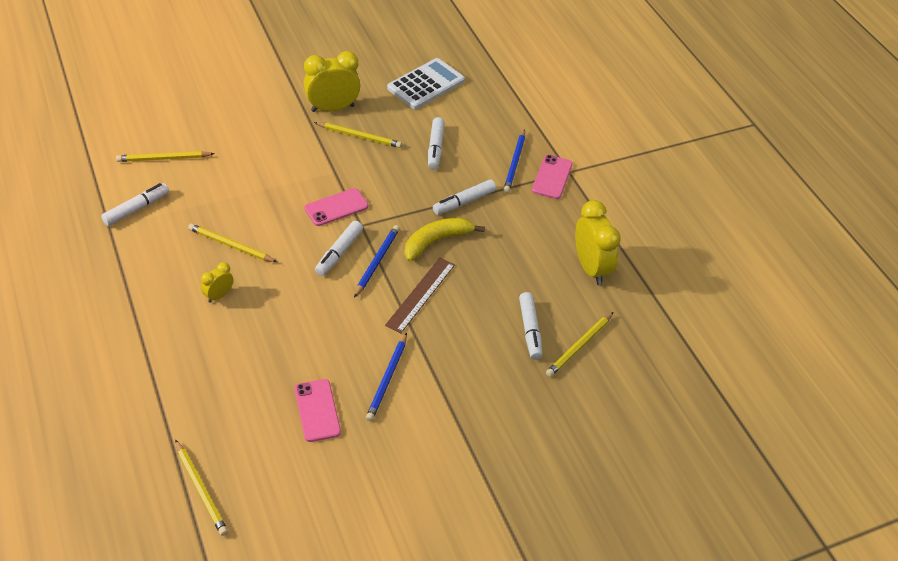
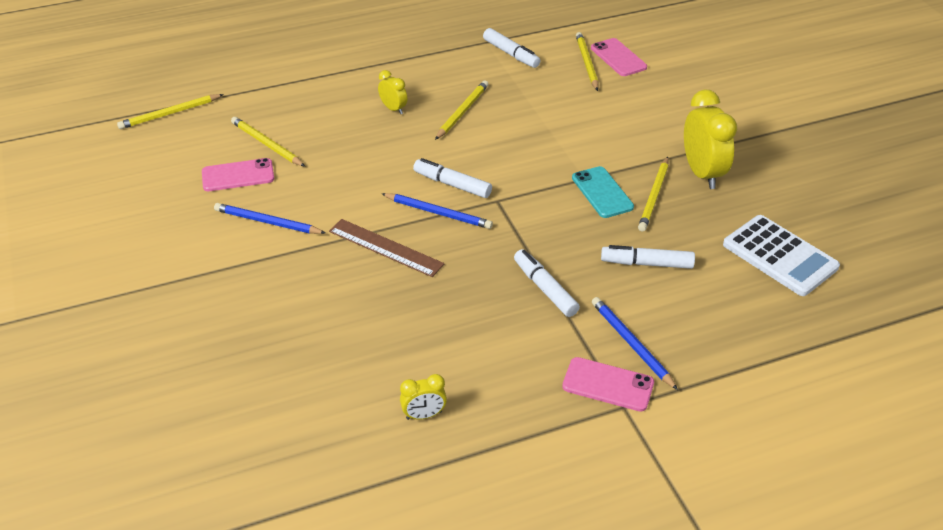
camera: 95 degrees right, 5 degrees down
(336, 207) = (525, 181): pink phone -> pink phone (618, 58)
(353, 164) = (602, 192): none -> turquoise phone
(436, 241) = (472, 262): yellow banana -> none
(515, 163) = (631, 344): blue pencil -> blue pencil turned 45 degrees clockwise
(530, 330) = (320, 342): white marker -> none
(579, 346) = (286, 390): yellow pencil -> yellow pencil (266, 144)
(591, 268) = (424, 415): yellow clock -> yellow clock, size x0.51

